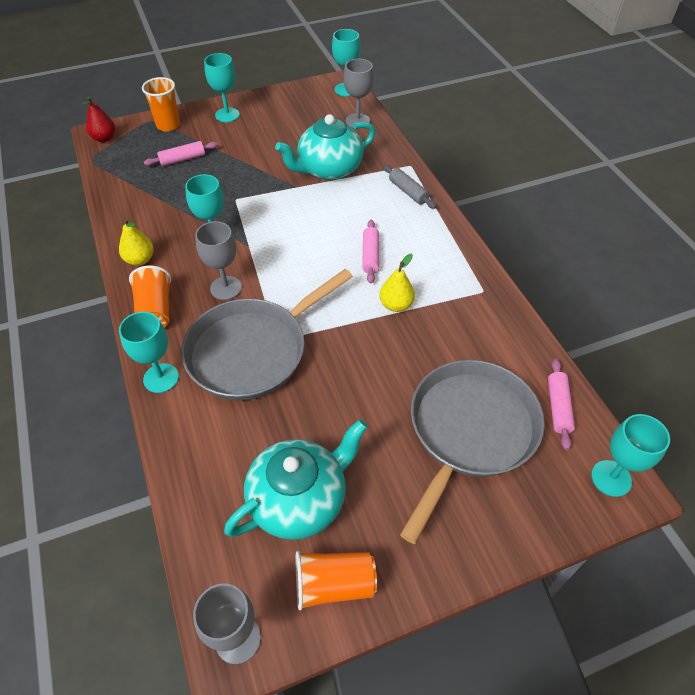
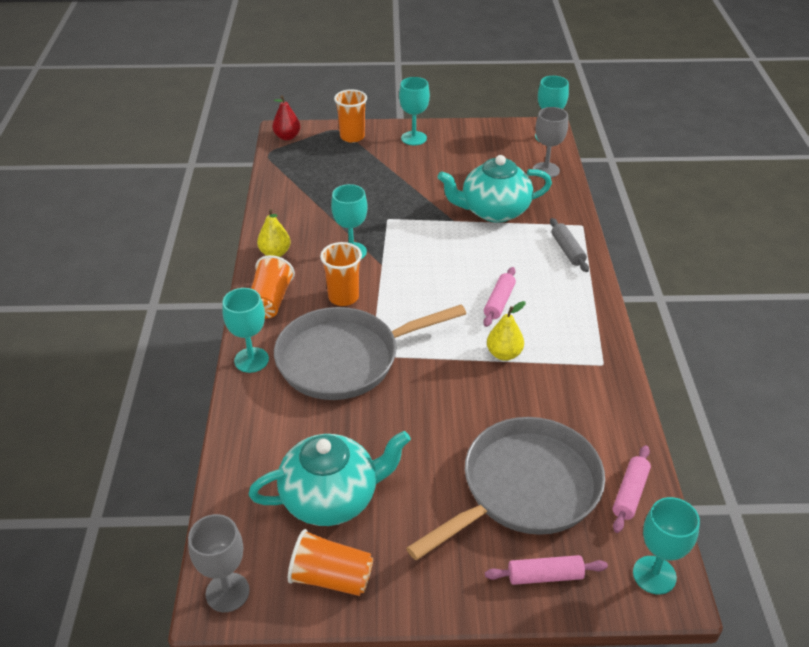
camera: 20 degrees right, 10 degrees down
(182, 159) = (352, 171): pink rolling pin -> pink rolling pin (545, 576)
(226, 288) = (343, 297): grey goblet -> orange cup

